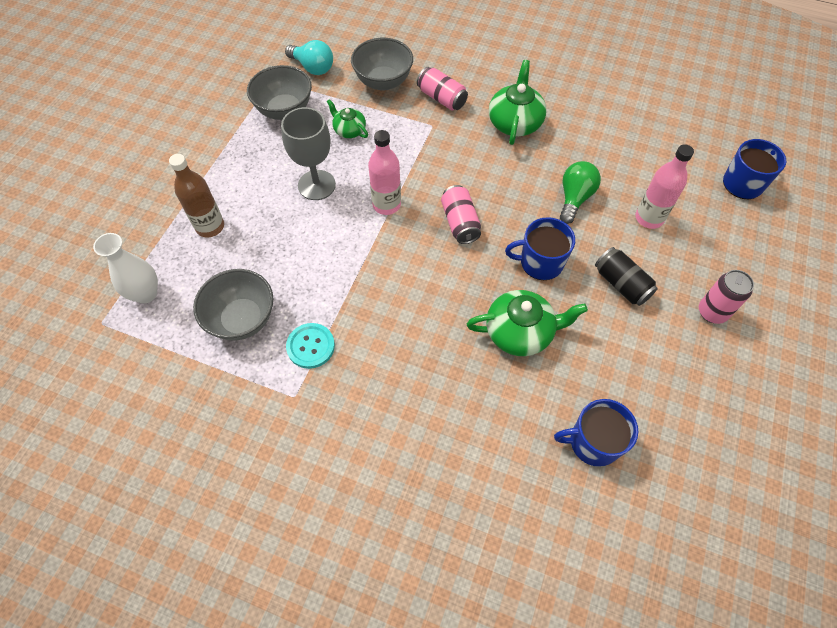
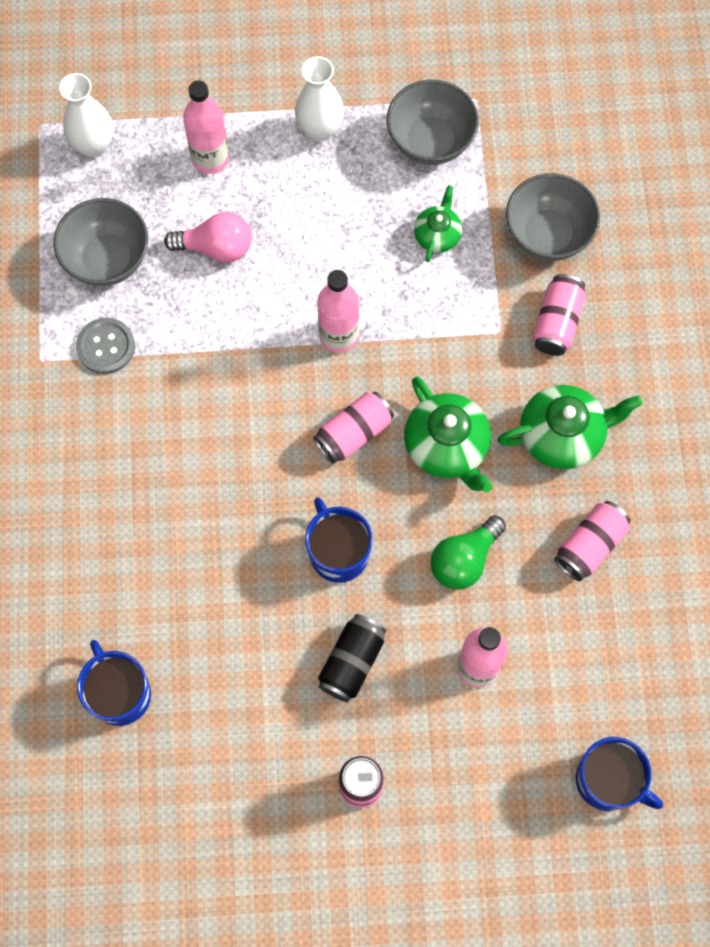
camera: 65 degrees right, 10 degrees up
(210, 227) = (210, 158): brown bottle -> pink bottle
(235, 160) = (320, 129): none -> white vase
(279, 248) = (216, 247): none -> pink light bulb
(310, 346) = (106, 346): turquoise button -> grey button
(313, 67) = (525, 135): turquoise light bulb -> none
(316, 185) = (328, 241): grey goblet -> none
(520, 332) = (226, 565): green teapot -> green teapot (447, 447)
(574, 198) = (464, 560): green light bulb -> green light bulb turned 135 degrees clockwise
(591, 136) = (589, 545): none -> pink can

